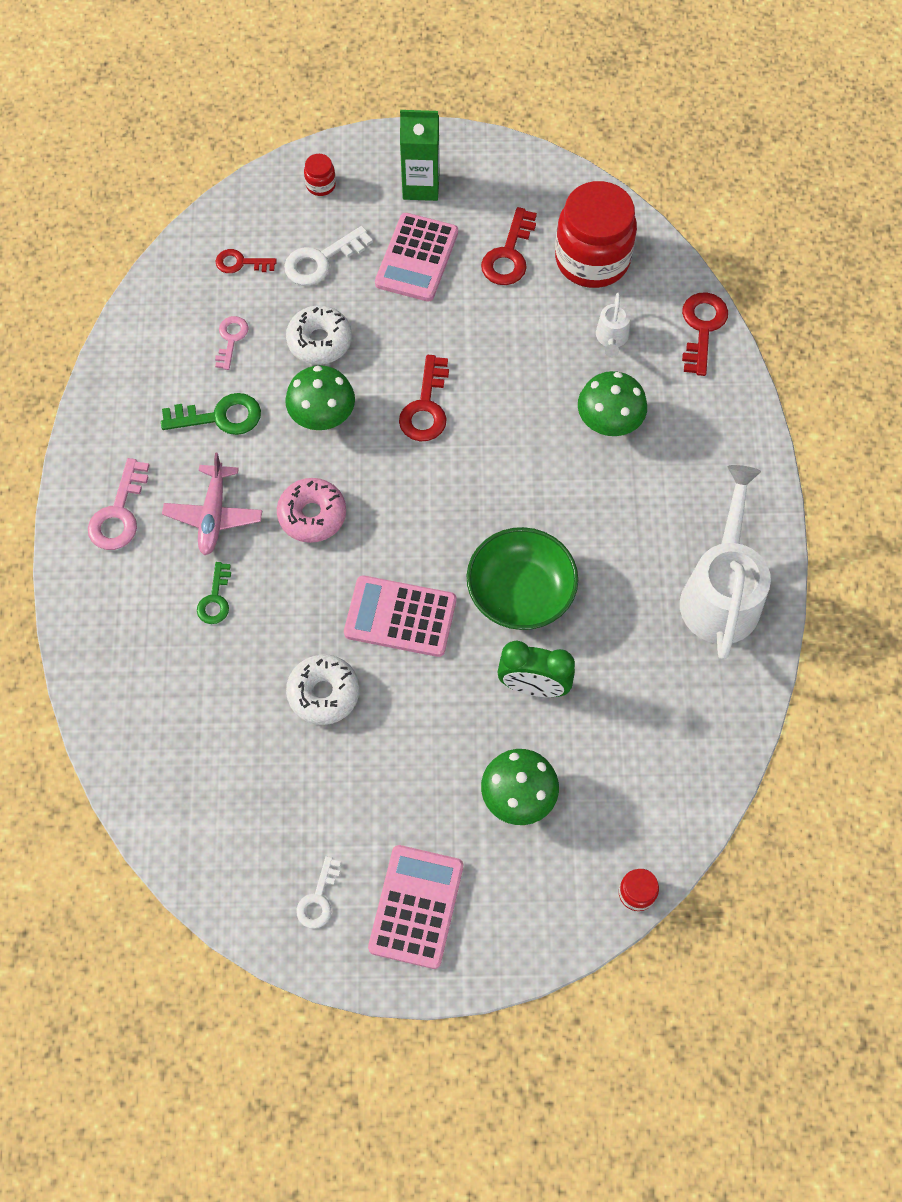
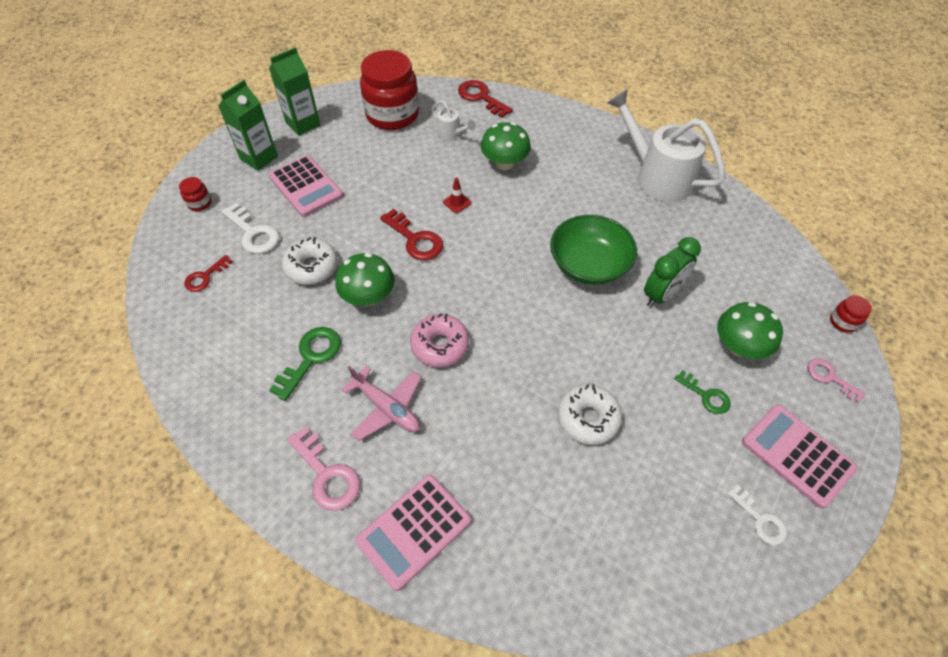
camera: 55 degrees left, 10 degrees down
(215, 599) = (457, 447): green key -> green key (706, 396)
(231, 339) = (257, 315): pink key -> pink key (829, 377)
(321, 260) = (253, 233): white key -> white key turned 45 degrees counterclockwise
(400, 617) = (559, 338): pink calculator -> pink calculator (414, 531)
(503, 186) = (303, 124): none -> green carton
(508, 255) = (351, 146): red key -> none
(509, 412) = (457, 202): none -> red traffic cone

